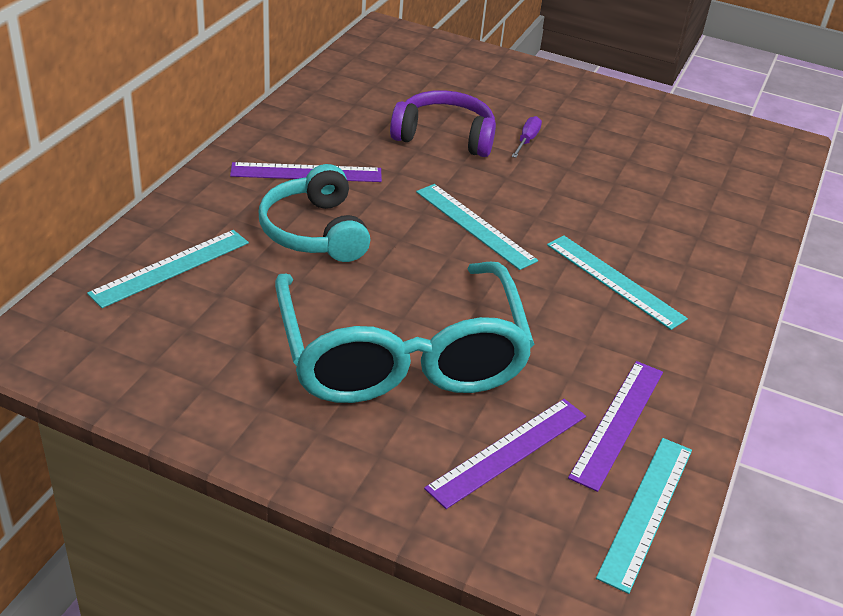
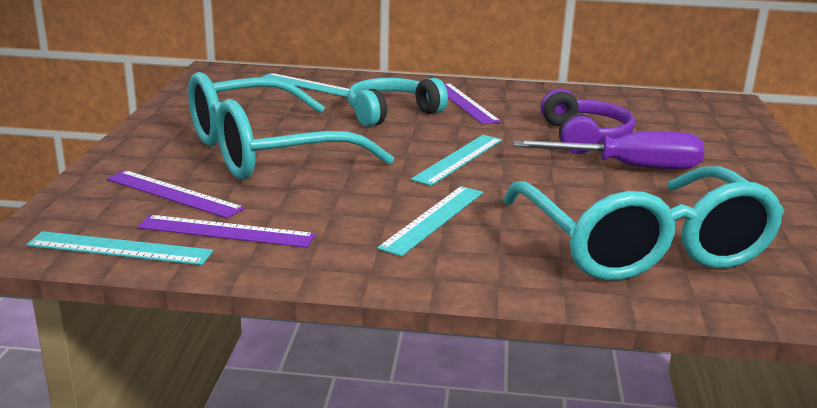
camera: 75 degrees right, 15 degrees down
(527, 140) = (629, 167): purple screwdriver -> purple screwdriver, size x2.28
(685, 192) = (643, 247): none -> turquoise glasses

